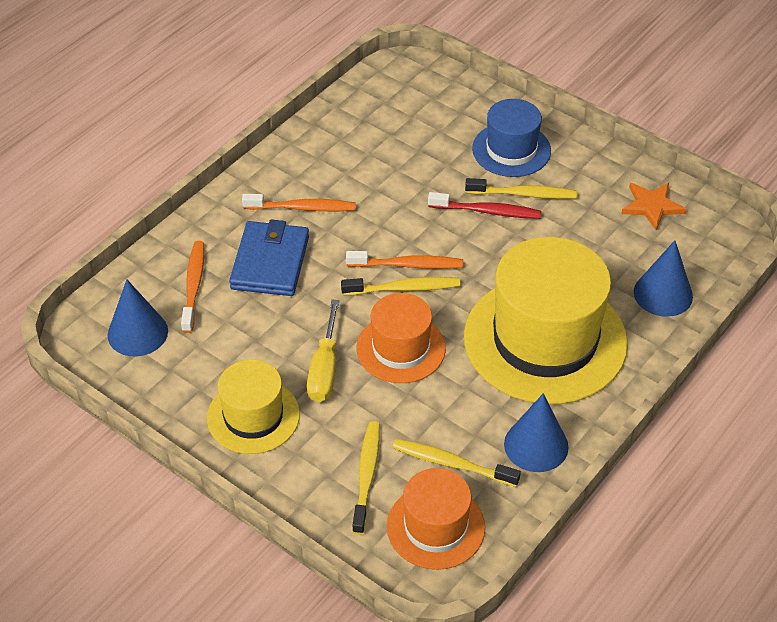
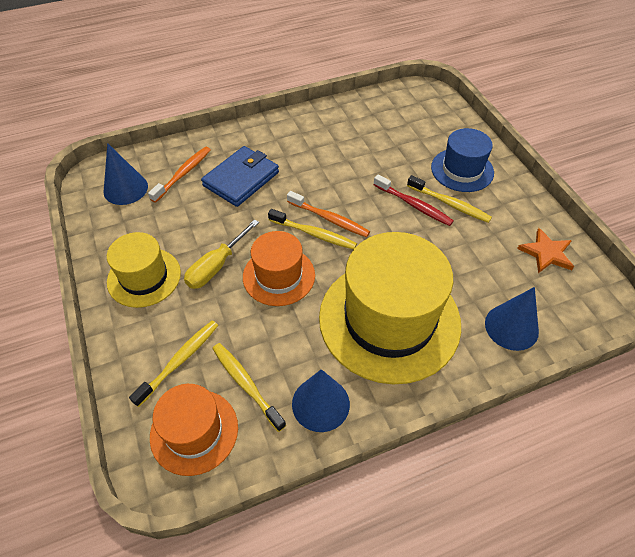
camera: 30 degrees right, 5 degrees up
(302, 208) = (290, 153): orange toothbrush -> none

